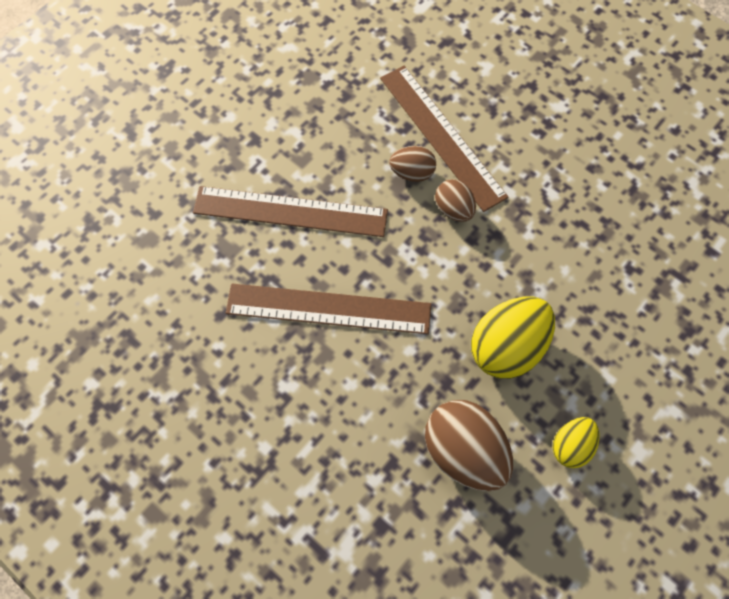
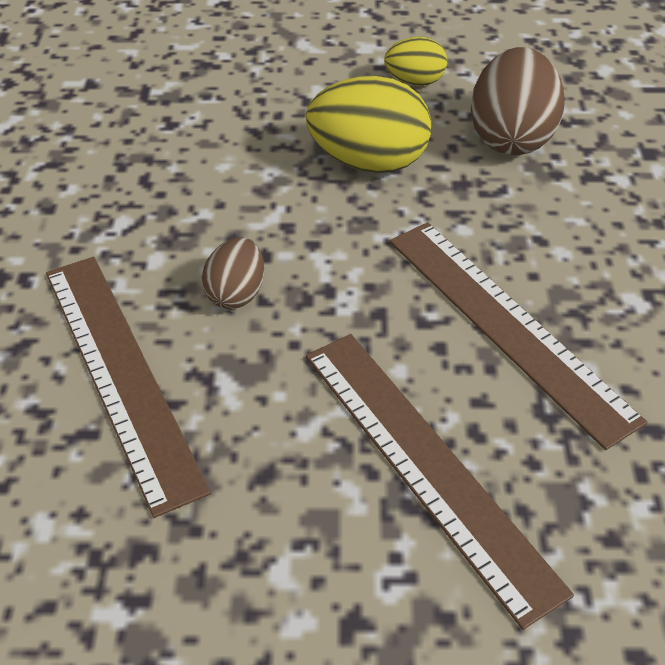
camera: 130 degrees left, 20 degrees down
(412, 173) = (218, 368): brown egg -> none
(441, 136) = (121, 373): brown ruler -> brown ruler turned 45 degrees counterclockwise

